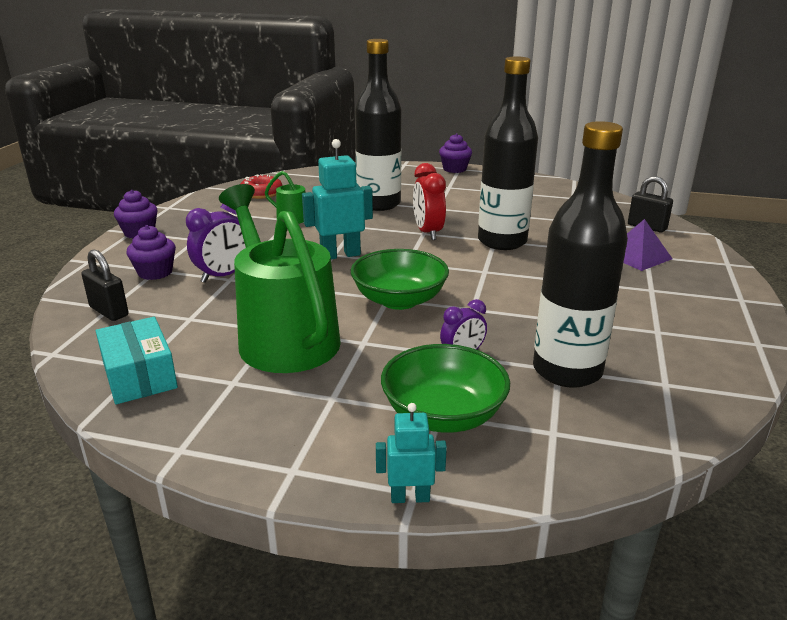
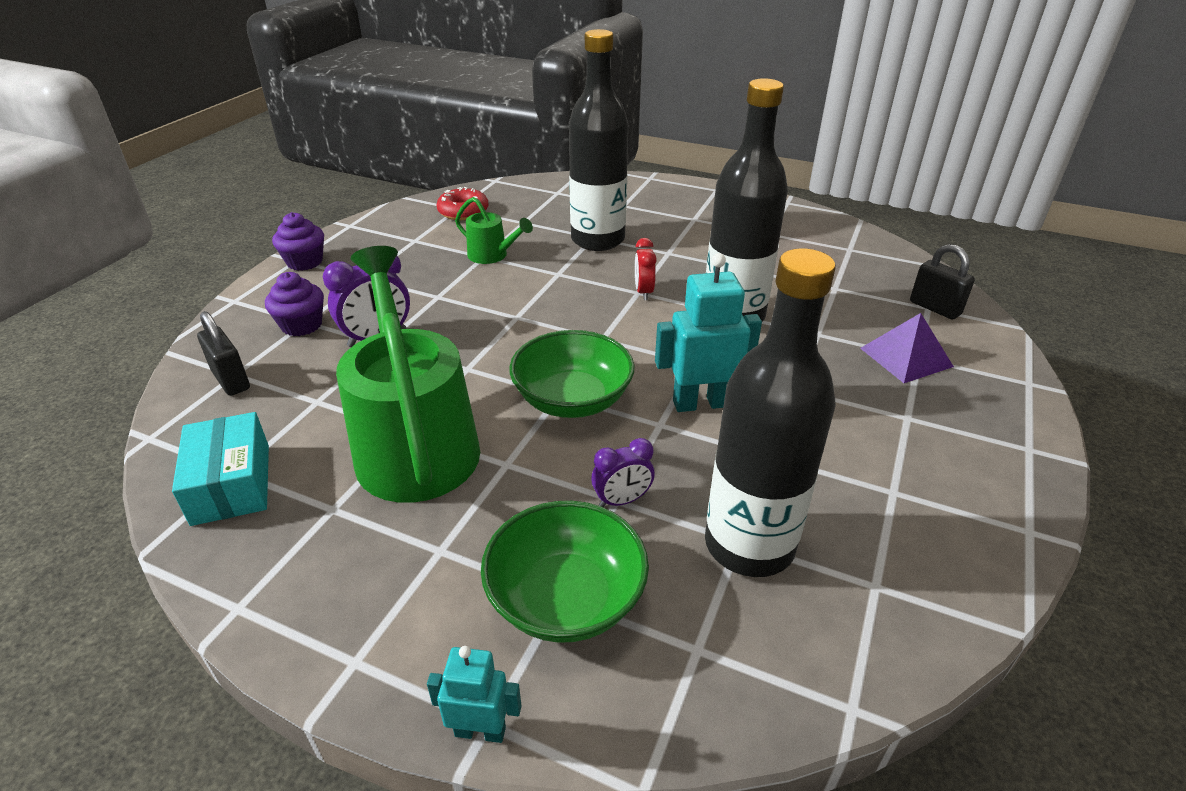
camera: 10 degrees right, 10 degrees up
(340, 255) = (524, 318): turquoise robot -> turquoise robot (701, 403)
(428, 233) = (643, 292): red clock -> red clock, size x0.63
(454, 169) = (710, 190): purple cupcake -> none

